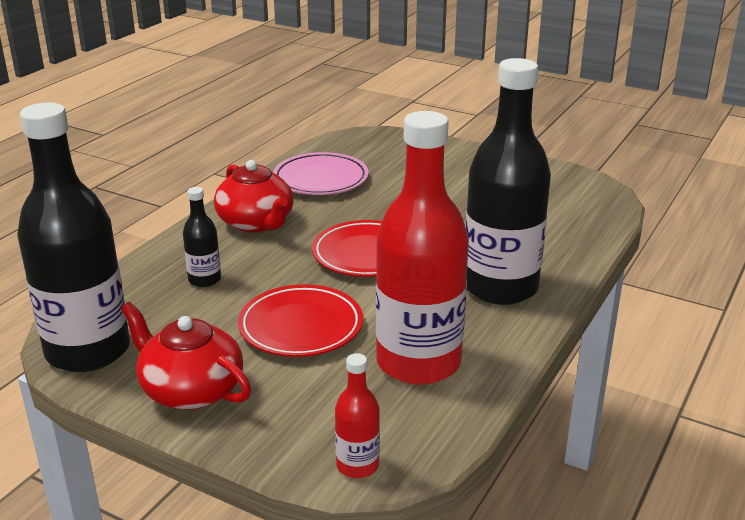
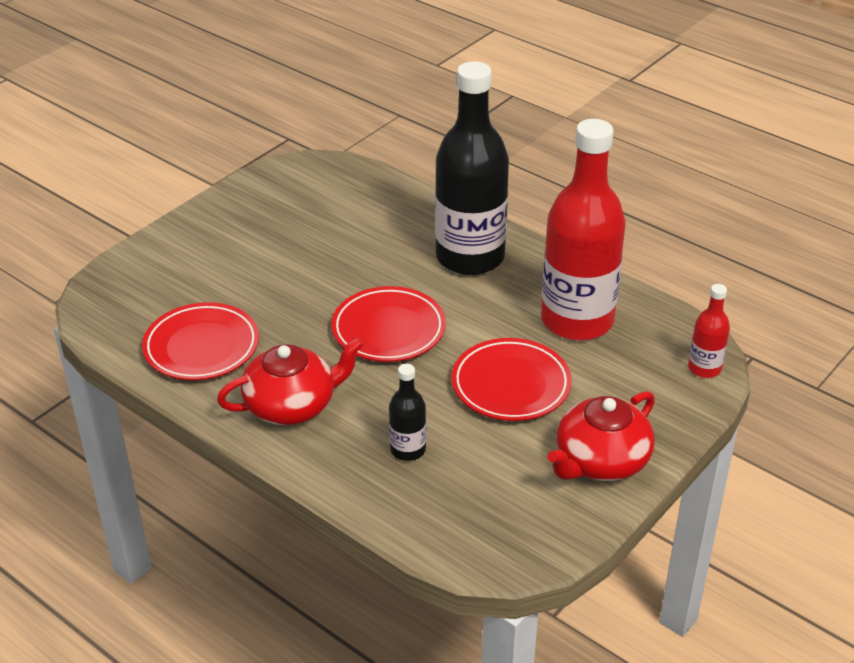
camera: 80 degrees left, 10 degrees up
(88, 351) = (527, 538): black bottle -> none
(321, 179) = (201, 347): pink plate -> red plate

